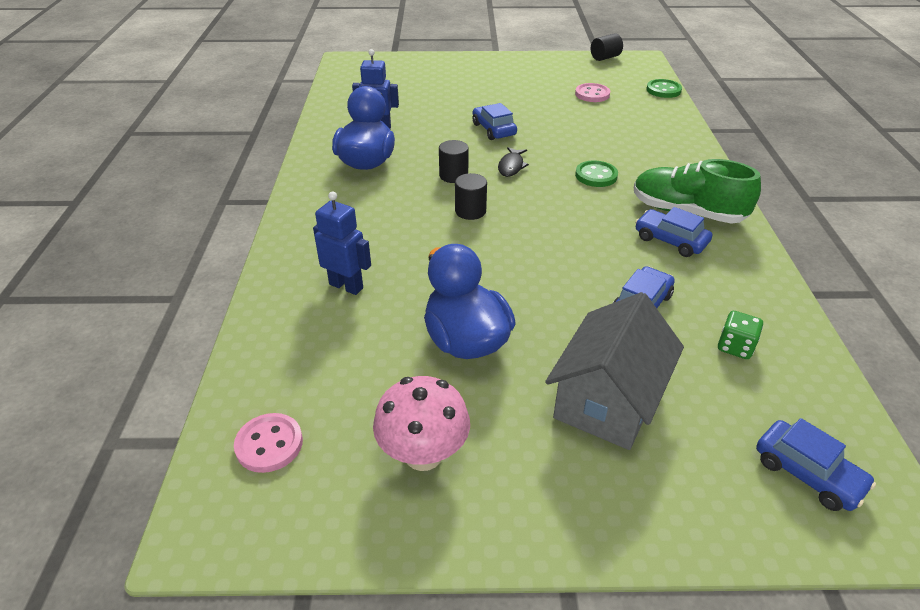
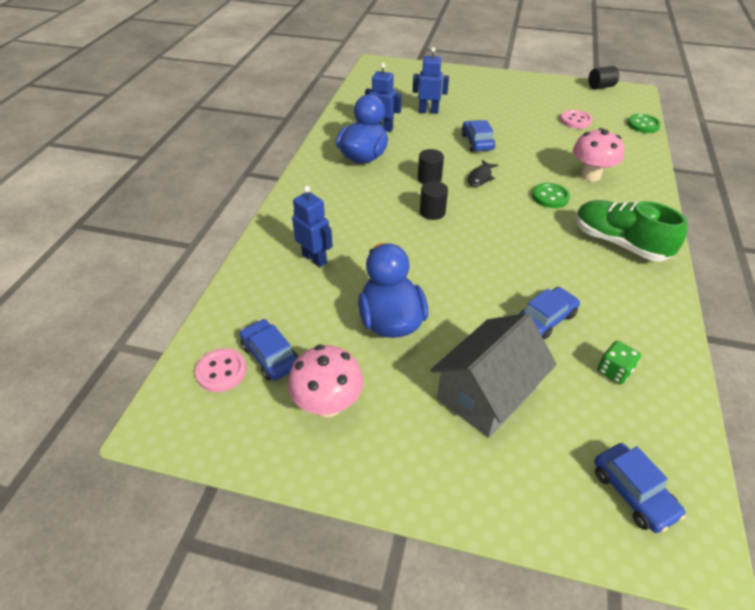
camera: 15 degrees right, 5 degrees up
(426, 104) = (428, 111): none -> blue robot
(629, 147) = (590, 175): none -> pink mushroom
(670, 240) = (593, 266): blue car -> blue car (270, 356)

